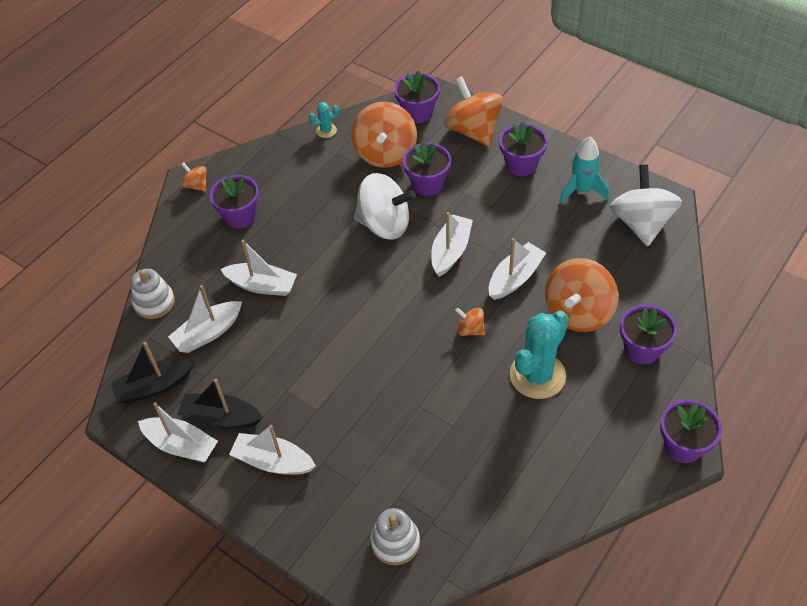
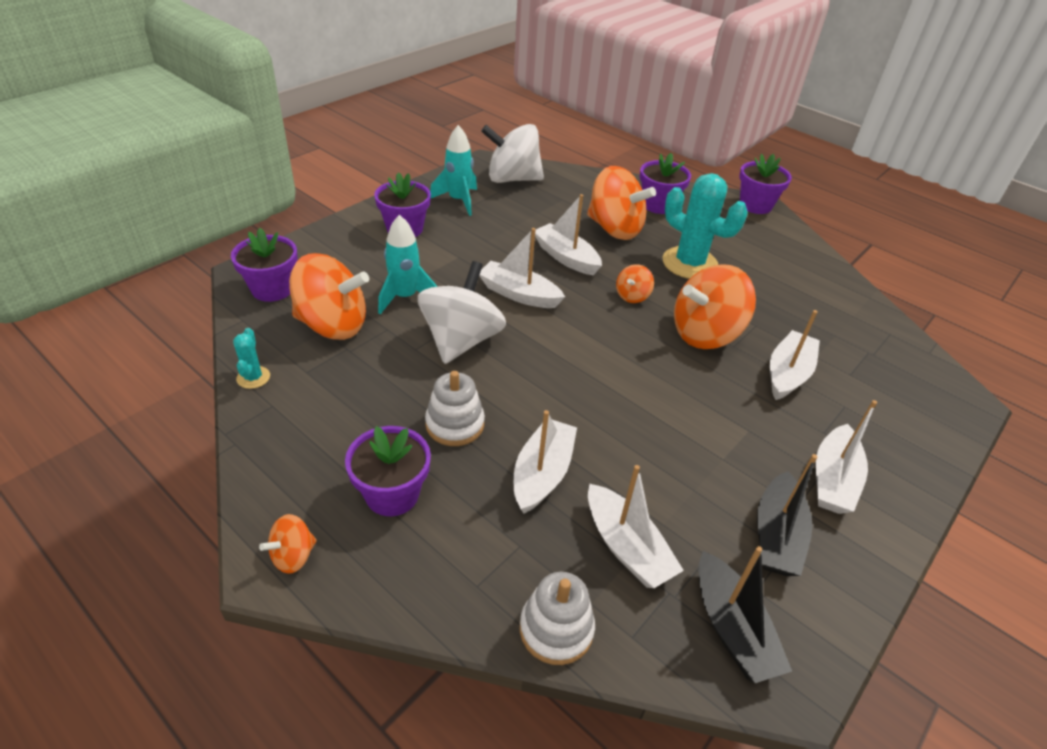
camera: 90 degrees left, 10 degrees down
(181, 445) = (831, 588): white boat -> white boat (788, 373)
(395, 542) = (904, 382): white stacking toy -> white stacking toy (455, 424)
(427, 184) = (405, 297): purple flower pot -> turquoise rocket
(473, 130) = (332, 252): orange spinning top -> orange spinning top (705, 334)

